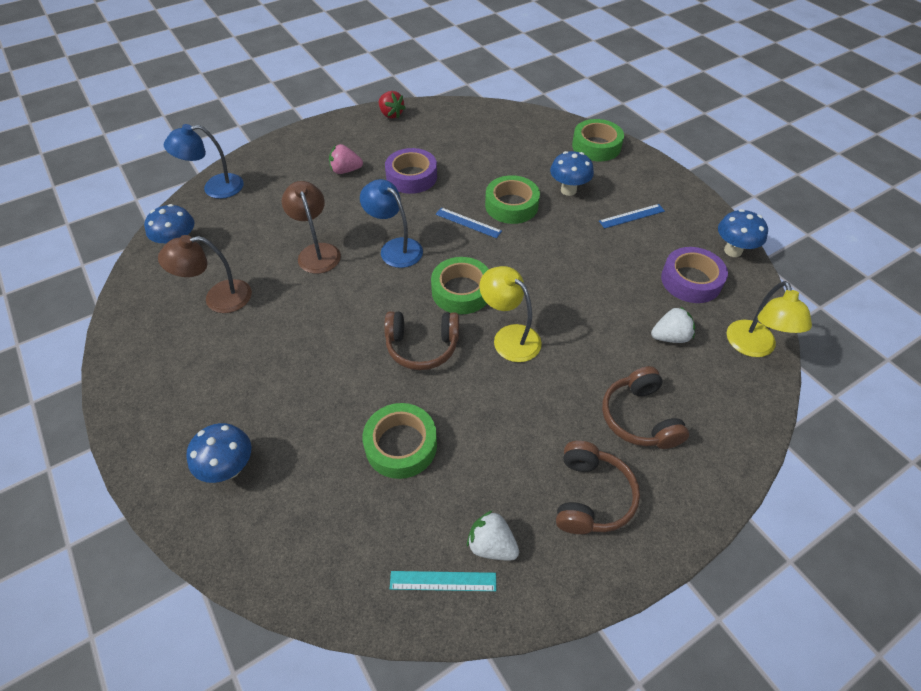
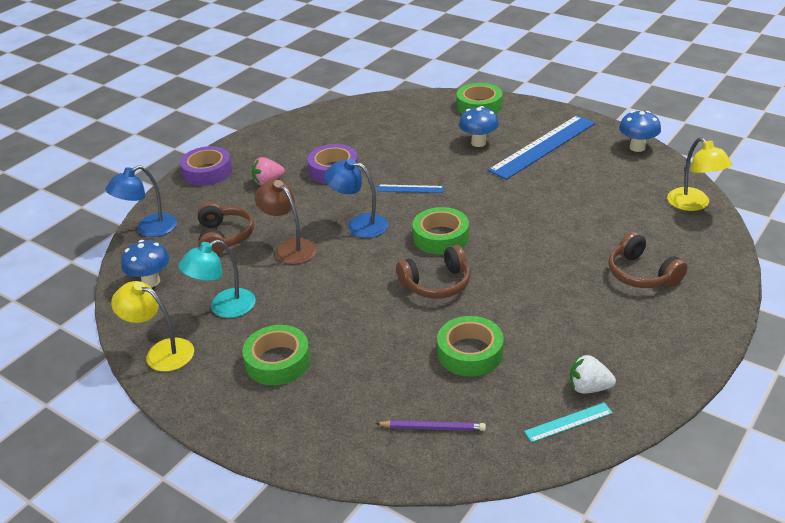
camera: 20 degrees left, 15 degrees down
(218, 298) = (224, 308): brown lamp -> turquoise lamp
(229, 468) = (336, 417): blue mushroom -> none
(307, 523) = (433, 427): none -> purple pencil
(391, 114) = (277, 129): red strawberry -> none
(509, 337) = (504, 255): yellow lamp -> yellow lamp (161, 352)
(511, 205) = (438, 166): green tape -> green tape (278, 361)
(591, 496) = (640, 333): brown headphones -> brown headphones (224, 237)
(631, 216) = (543, 146): blue ruler -> blue ruler, size x2.23
(670, 337) = (628, 216): white strawberry -> none
(691, 280) = (619, 176): purple tape -> purple tape (207, 172)

